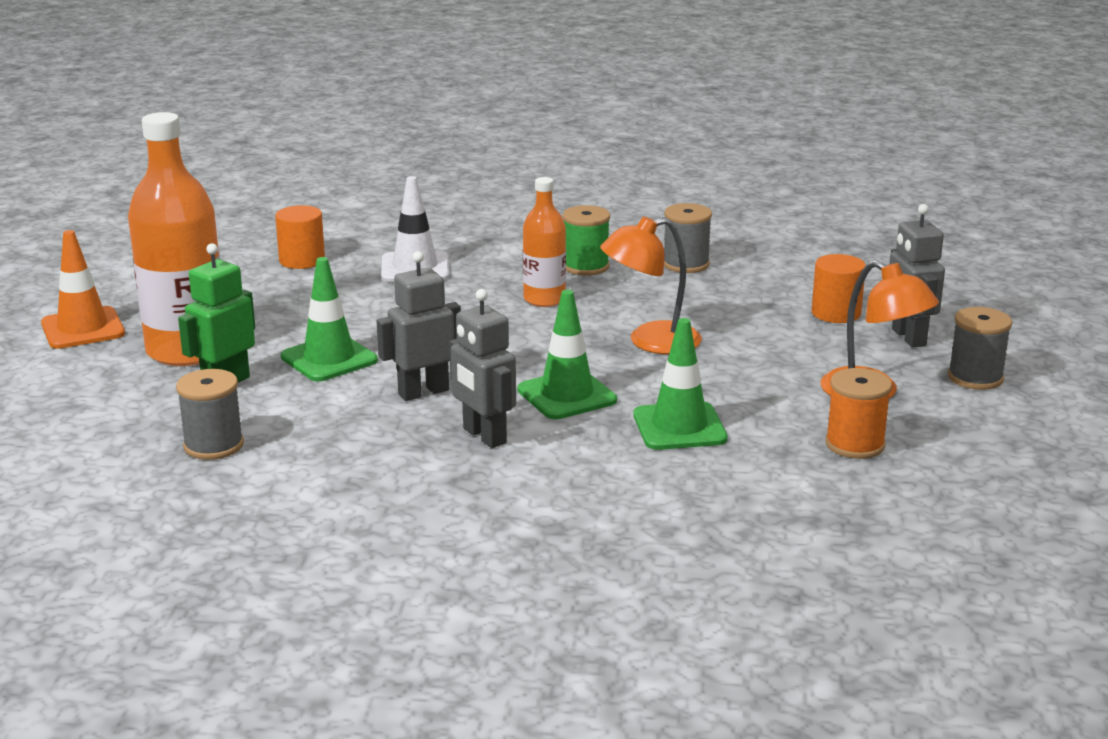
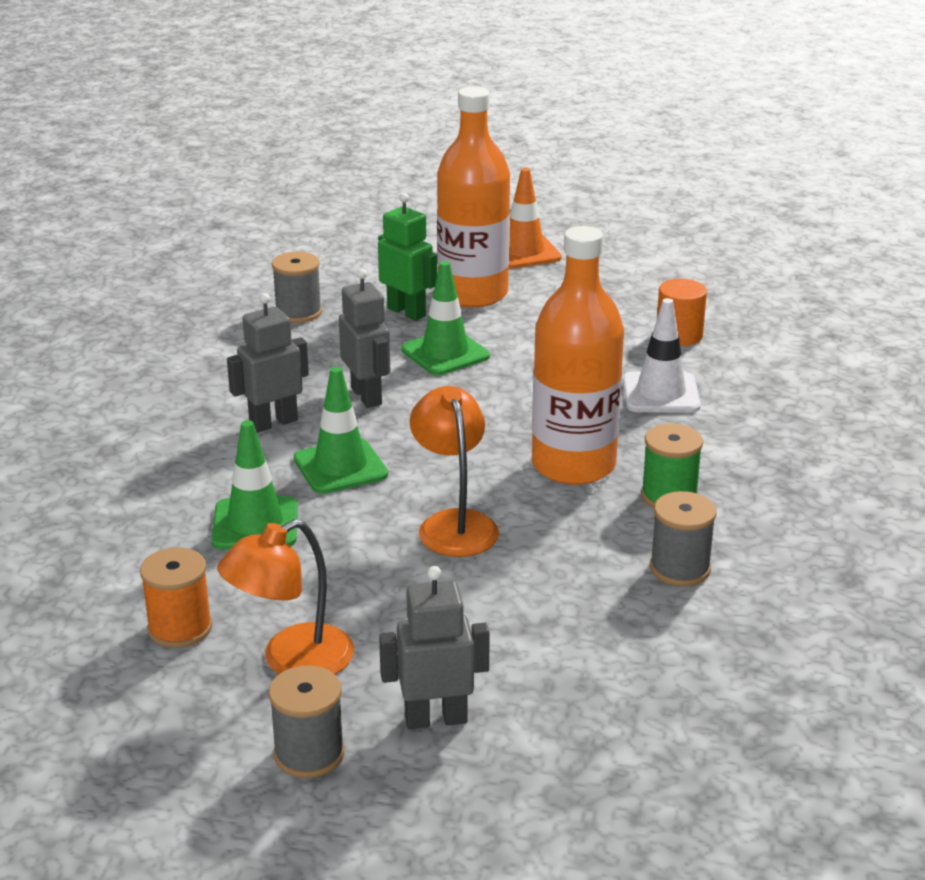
camera: 95 degrees right, 5 degrees up
(544, 299) = (573, 465): orange bottle -> orange bottle, size x1.79
(836, 313) = (517, 669): orange cylinder -> none

